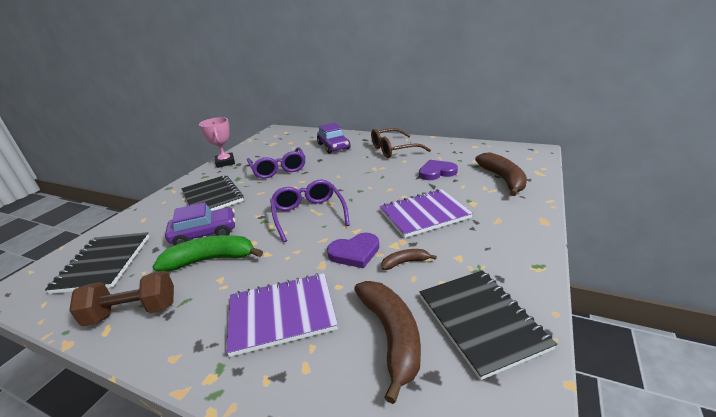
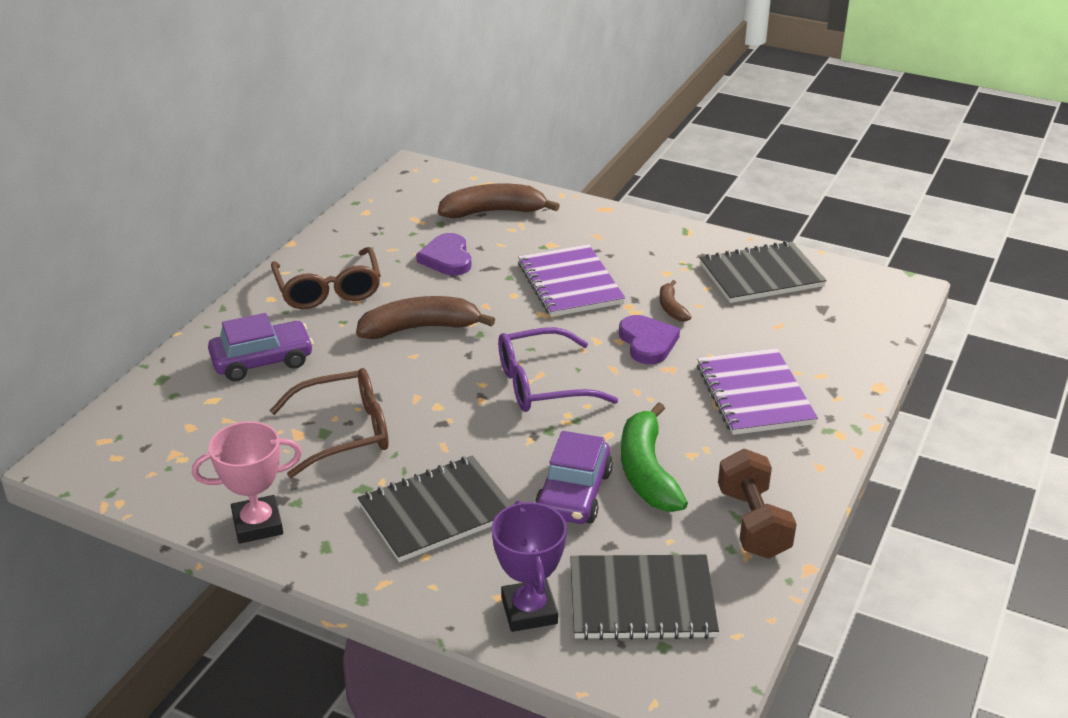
camera: 90 degrees left, 5 degrees up
(127, 228) = (529, 610): none -> purple trophy
(205, 234) = (574, 493): purple car -> purple car turned 150 degrees counterclockwise
(278, 169) = (344, 432): purple glasses -> brown glasses
(391, 336) = (781, 325): brown banana -> brown banana (420, 328)

